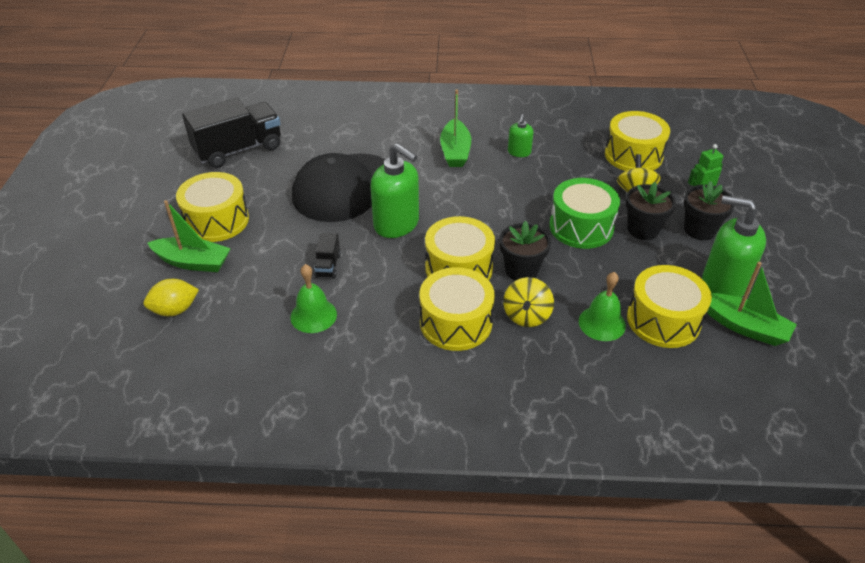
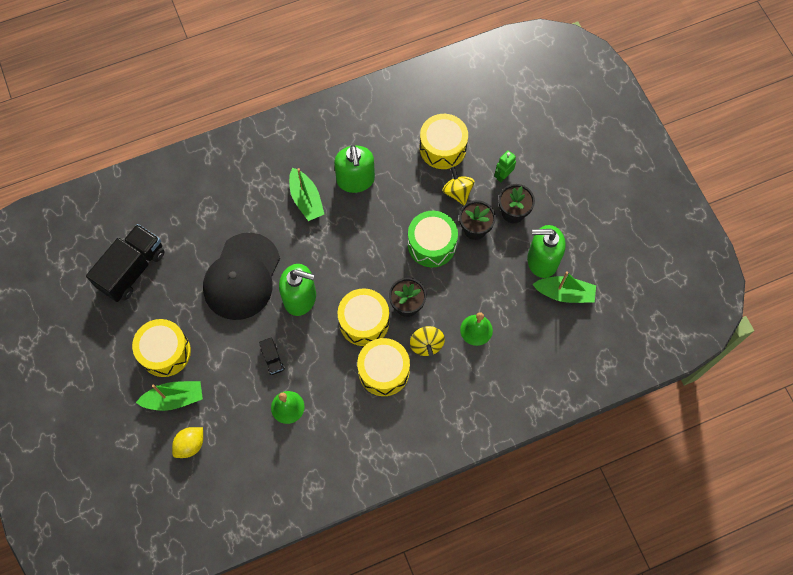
camera: 25 degrees left, 25 degrees up
(519, 152) = (355, 180): green soap dispenser -> green soap dispenser, size x1.94
(663, 320) = (513, 310): yellow drum -> none

